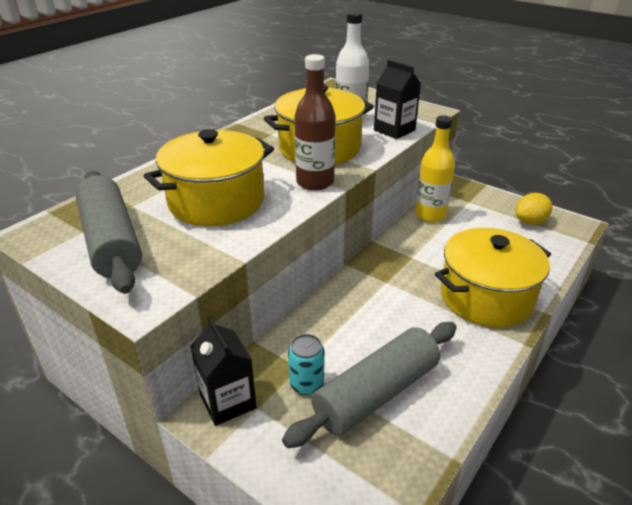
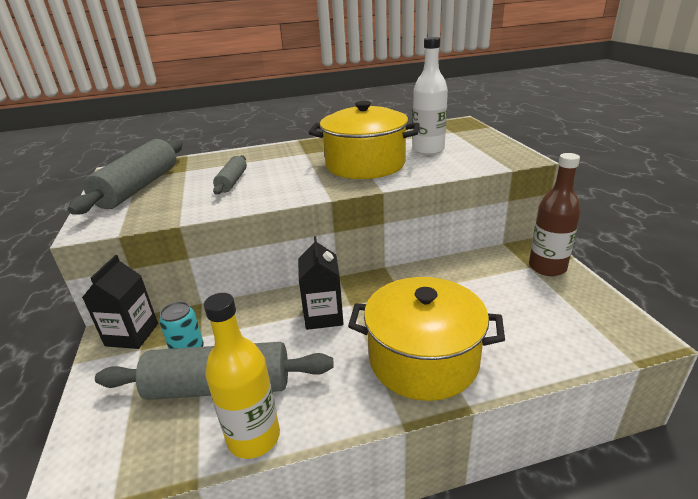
camera: 40 degrees right, 5 degrees down
(216, 201) = (232, 182): yellow pot -> grey rolling pin
(315, 182) = (318, 188): brown bottle -> brown bottle (547, 267)
(394, 130) = (455, 165): black carton -> black carton (323, 315)
(430, 215) = (469, 265): yellow bottle -> yellow bottle (254, 437)
(530, 222) = (578, 310): yellow lemon -> none

